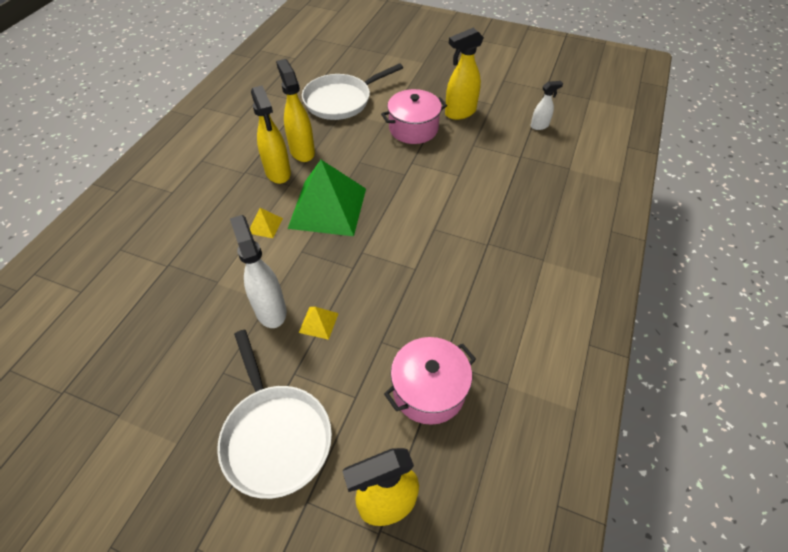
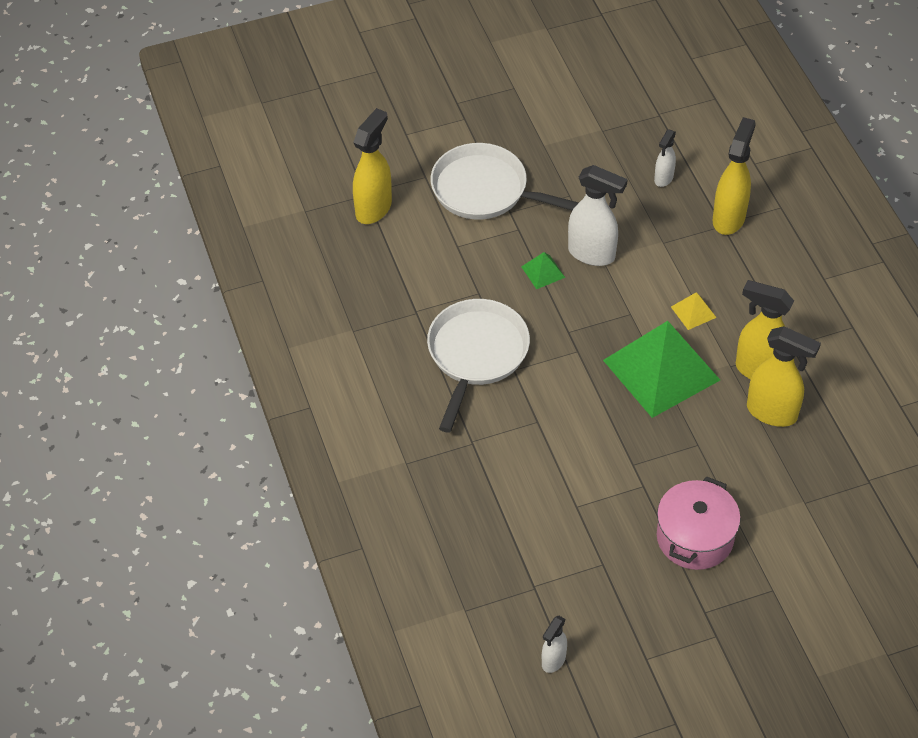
camera: 140 degrees right, 0 degrees up
(146, 329) = (663, 179): none -> white spray bottle
(318, 323) = (543, 272): yellow pyramid -> green pyramid
(341, 100) = (829, 517): white pan -> white pan (476, 354)
(429, 390) = (409, 286): pink pot -> none
(460, 113) = (669, 608): yellow spray bottle -> yellow spray bottle (729, 218)

